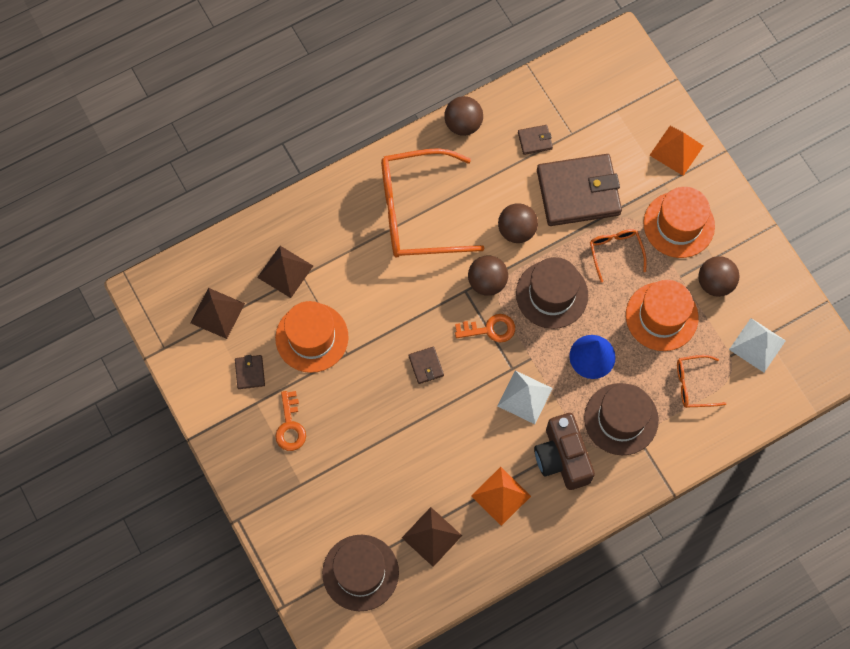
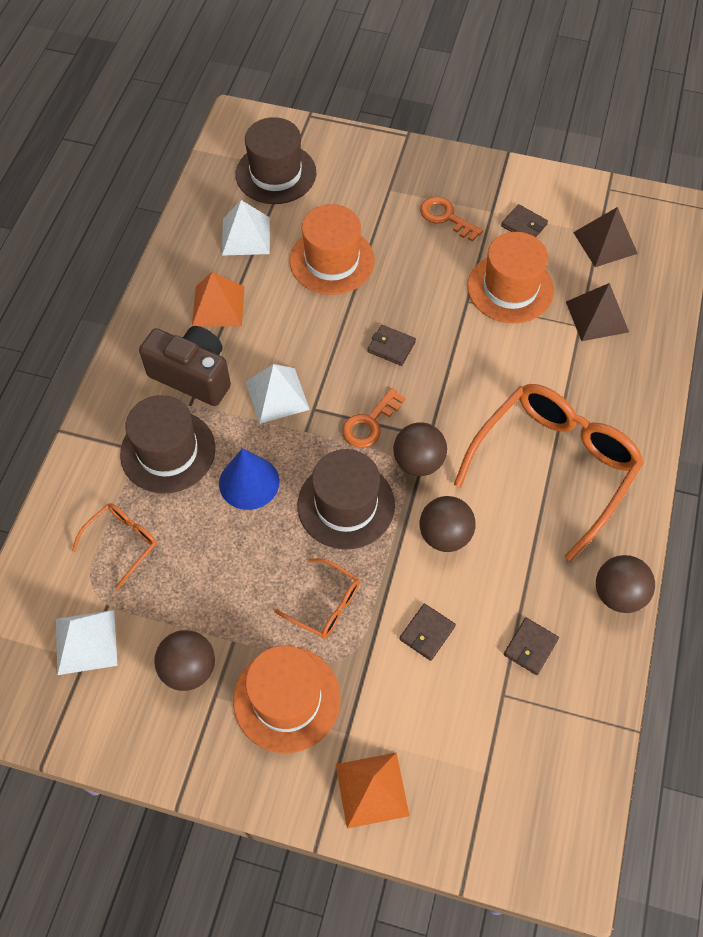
camera: 135 degrees right, 10 degrees down
(431, 536) = (246, 236): brown pyramid -> white pyramid
(578, 192) = (427, 633): brown wallet -> brown wallet, size x0.41
(661, 316) = (215, 581): orange hat -> orange hat (332, 261)

